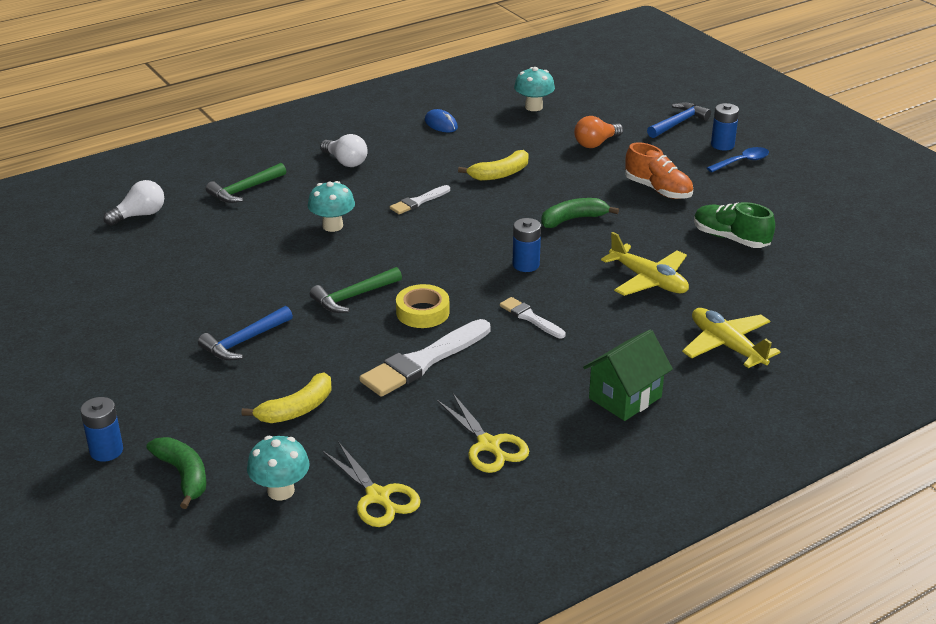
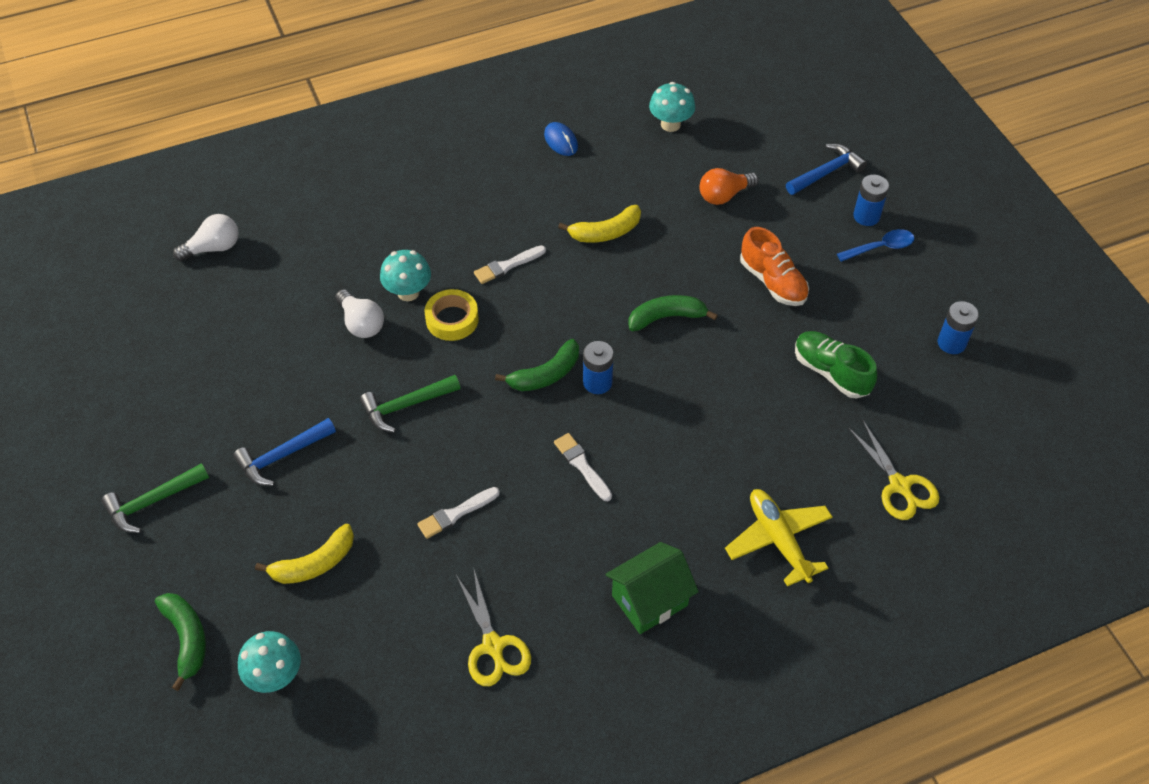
camera: 10 degrees right, 20 degrees up
(106, 451) = (120, 592): blue battery -> blue battery (951, 343)
(245, 190) = (329, 222): green hammer -> green hammer (153, 502)
(345, 162) = (444, 190): white light bulb -> white light bulb (361, 323)
(378, 496) = (367, 699): yellow scissors -> yellow scissors (899, 485)
(422, 312) = (472, 440): yellow tape -> yellow tape (452, 319)
(423, 361) = (456, 514): white brush -> white brush, size x0.54
(477, 264) = (545, 374): none -> green banana
(648, 280) = (722, 426): yellow plane -> none

